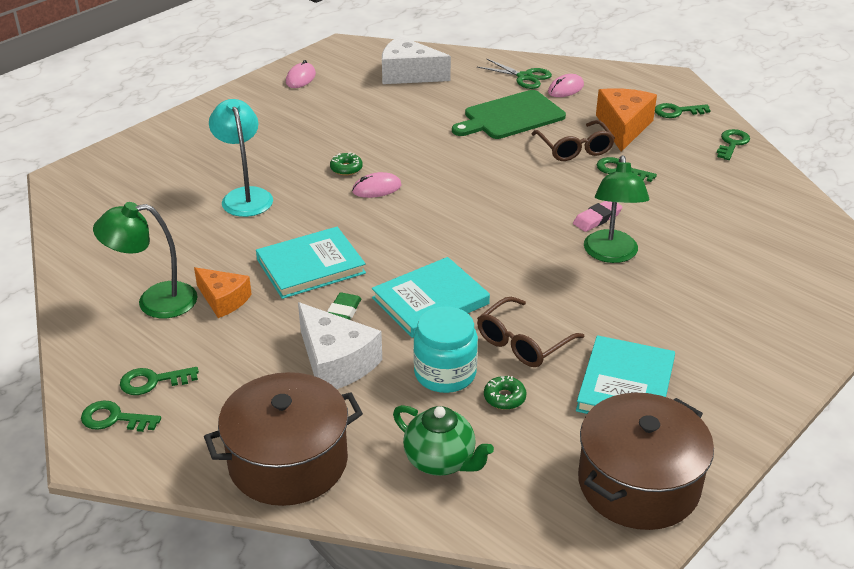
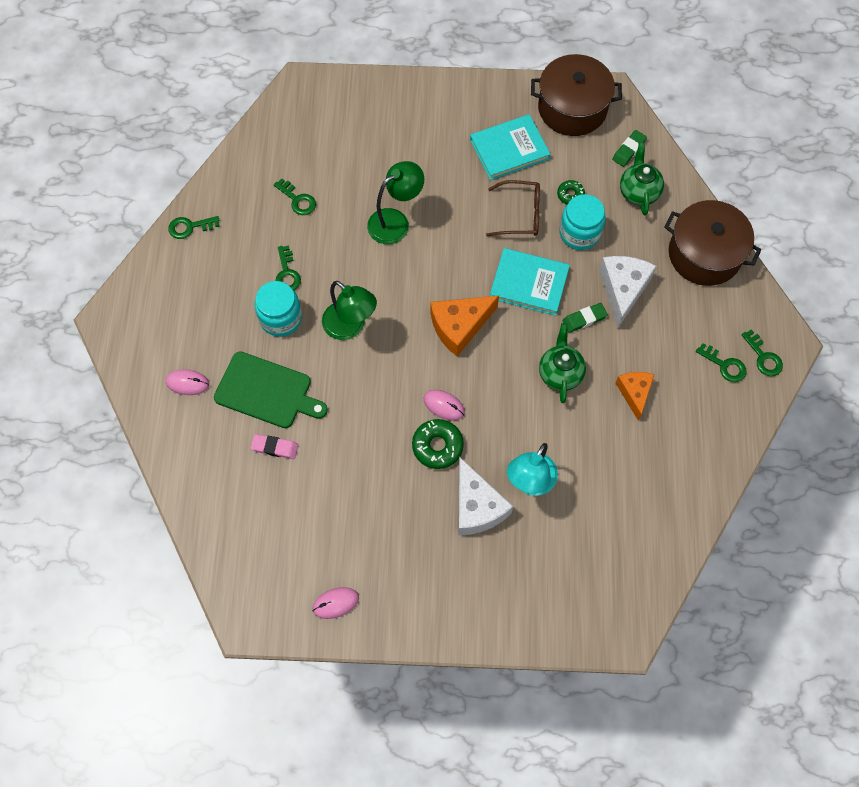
camera: 130 degrees left, 30 degrees up
(155, 301) = (673, 430): green lamp -> green lamp (350, 327)
(310, 266) = (560, 373): turquoise book -> green teapot
(346, 168) = (437, 446): green donut -> green donut, size x1.71
(408, 74) = (257, 520): white cheese -> white cheese (477, 506)
(513, 496) = (629, 150): none -> green eraser
(524, 77) = (190, 426): green scissors -> none
(575, 149) = (281, 318): brown glasses -> turquoise jar
(597, 218) = (361, 251): pink eraser -> pink eraser (275, 447)
(623, 127) = (221, 306): orange cheese -> orange cheese (460, 327)
(677, 111) = (166, 285): green key -> green key (297, 200)

